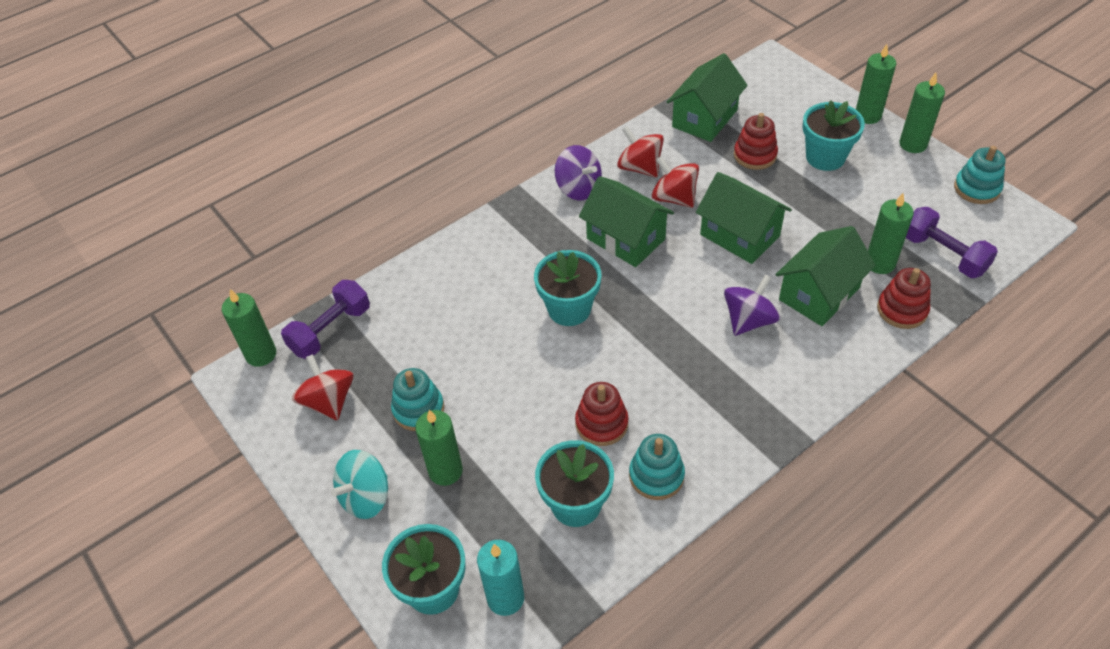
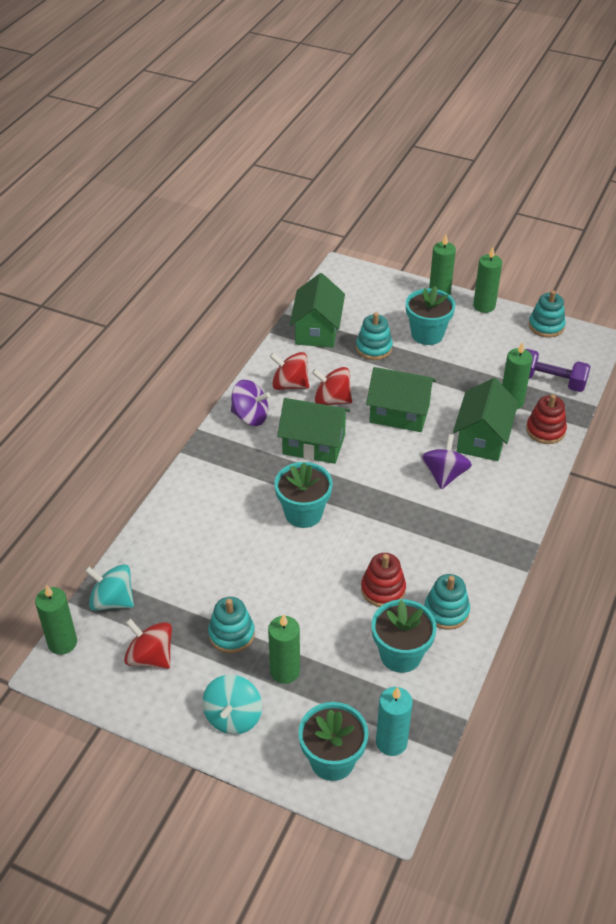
camera: 30 degrees left, 5 degrees down
(330, 330) = (112, 601): purple dumbbell -> turquoise spinning top
(755, 155) = (374, 348): red stacking toy -> turquoise stacking toy

